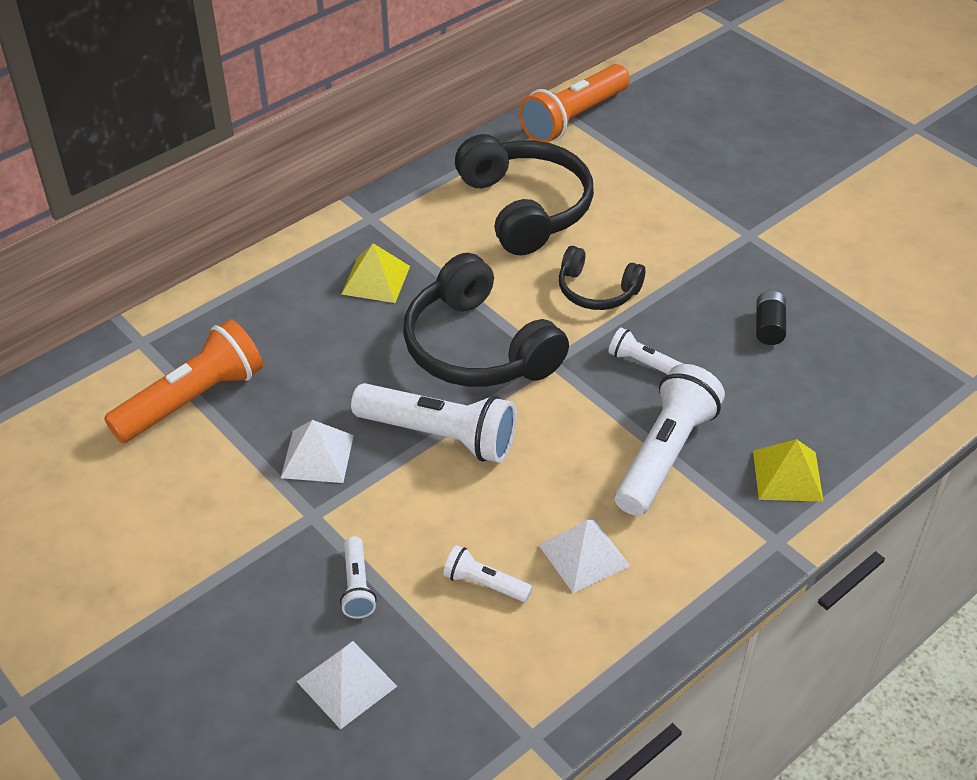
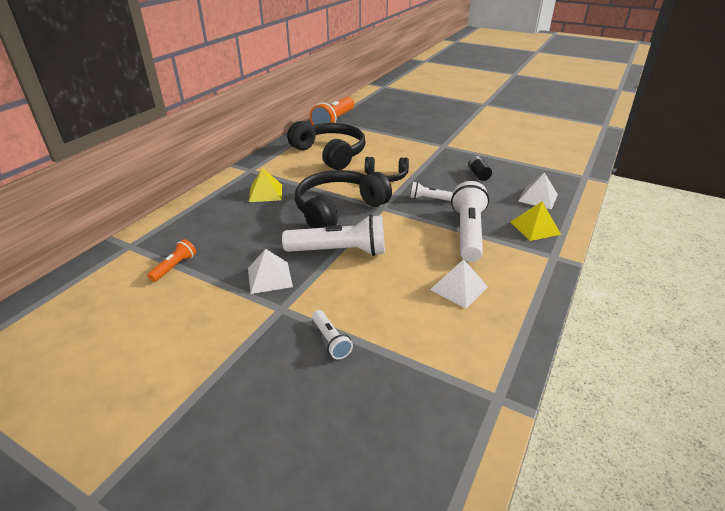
camera: 20 degrees left, 10 degrees down
(193, 399) = (175, 267): orange flashlight -> orange flashlight, size x0.49
(346, 684) = (354, 402): white pyramid -> white pyramid (538, 198)
(478, 348) = (338, 209): black headphones -> black headphones turned 105 degrees clockwise
(484, 583) = (411, 317): white flashlight -> none

